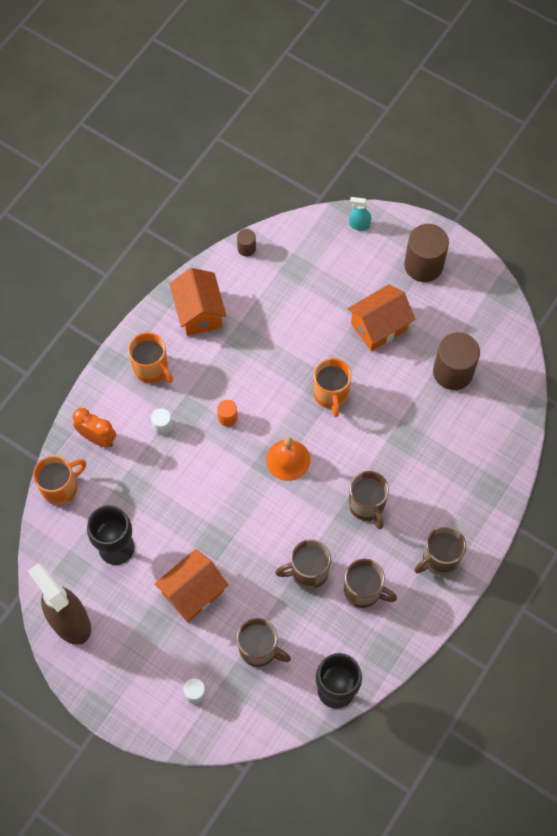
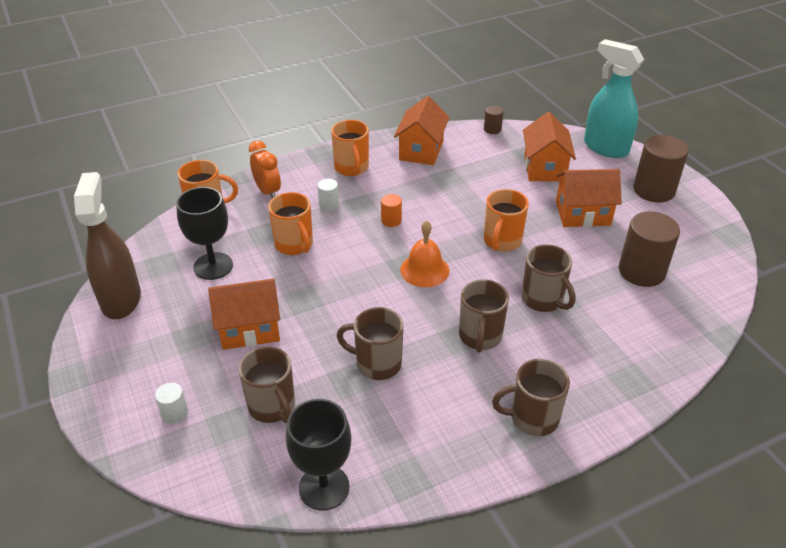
camera: 30 degrees right, 25 degrees down
(166, 488) = (294, 245): none -> orange mug
(320, 281) = (544, 168): none -> orange house
(359, 225) = (605, 147): turquoise spray bottle -> turquoise spray bottle, size x2.28
(363, 591) = (424, 408): brown mug -> brown mug (543, 300)

